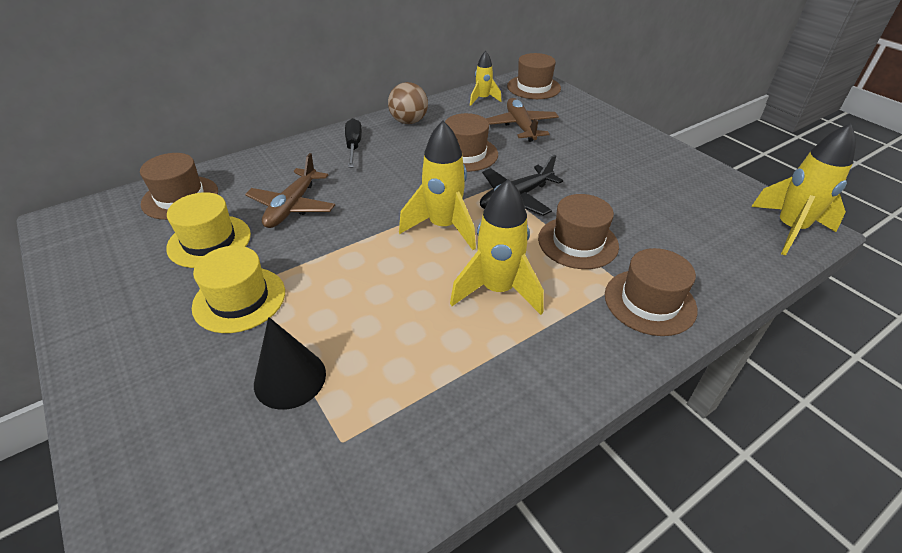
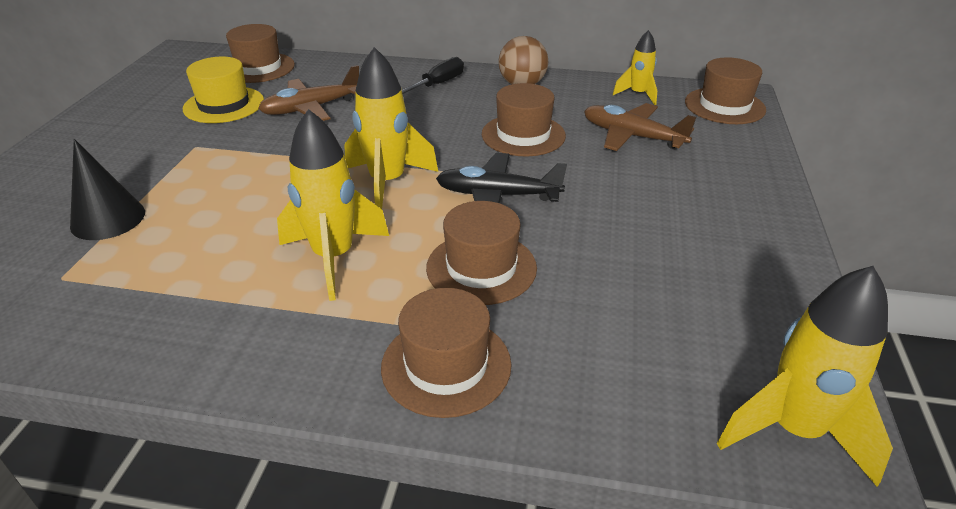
camera: 45 degrees right, 5 degrees down
(239, 299) = (173, 151): yellow hat -> none
(520, 126) = (632, 136): brown plane -> brown plane turned 90 degrees counterclockwise

